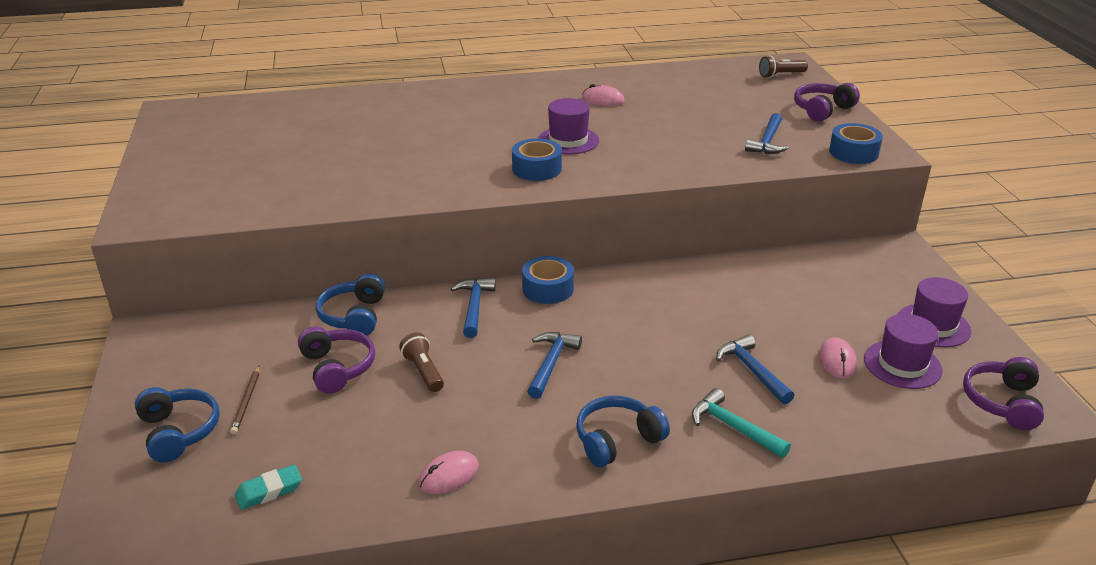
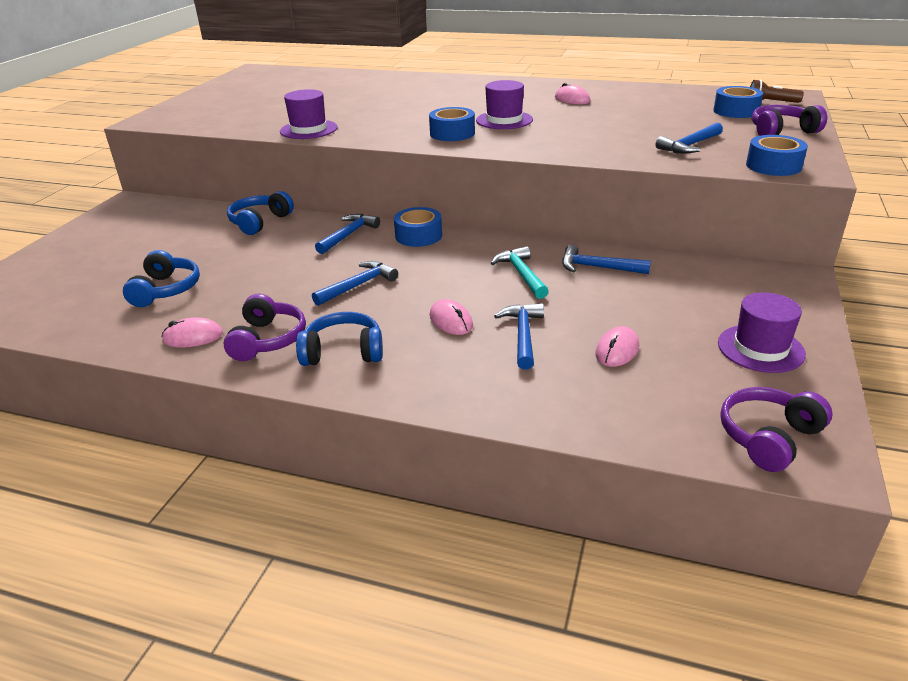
camera: 30 degrees right, 0 degrees up
(178, 432) = (72, 261): blue headphones -> blue headphones (166, 290)
(247, 401) = (131, 255): brown pencil -> none
(269, 491) = (75, 310): turquoise eraser -> none
(337, 368) = (209, 250): purple headphones -> purple headphones (267, 340)
(423, 371) = (261, 267): brown flashlight -> none
(678, 375) = (451, 321): none -> pink mouse
(733, 427) = (453, 373): turquoise hammer -> turquoise hammer (521, 274)
(745, 281) = (598, 267): none -> blue hammer
(763, 91) = (736, 111): none -> blue tape
(902, 364) = (685, 372): purple hat -> purple hat (308, 129)

